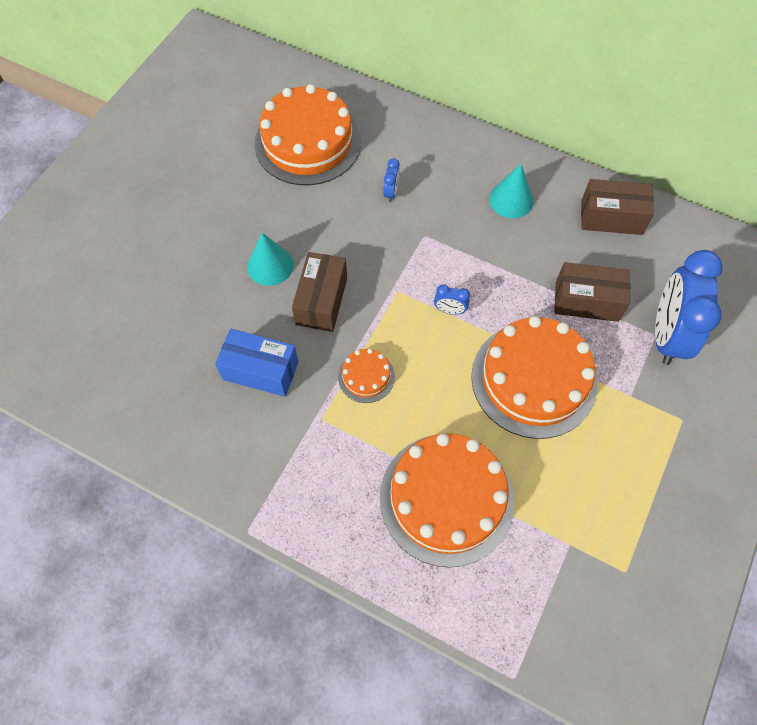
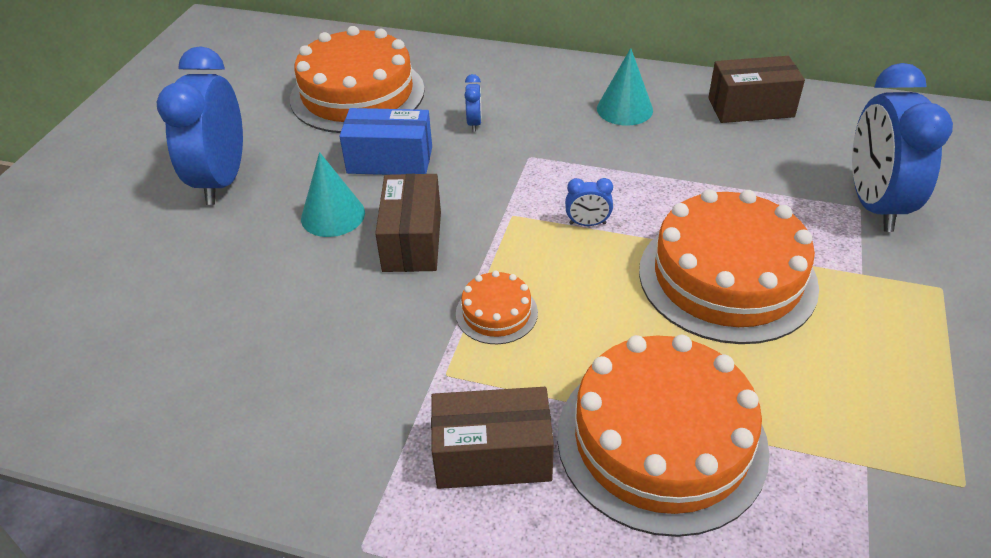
camera: 10 degrees left, 20 degrees down
(195, 215) = (222, 180): none -> blue clock
(260, 370) = (342, 331): blue box -> blue box (390, 160)
(586, 301) = (758, 187): brown box -> brown box (492, 456)

